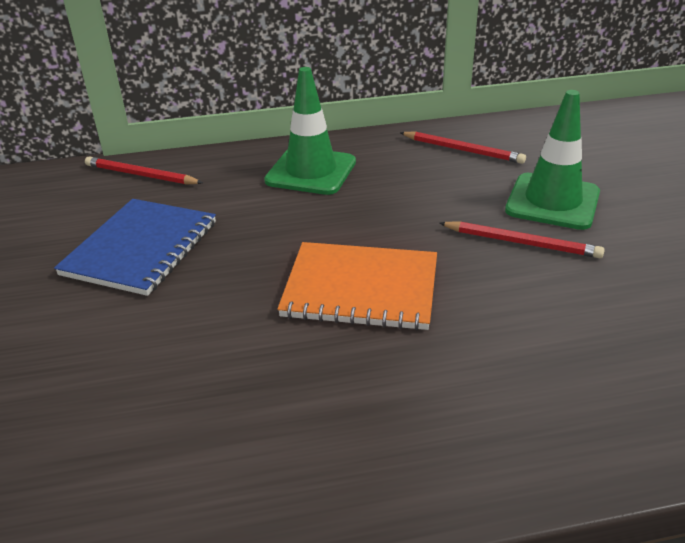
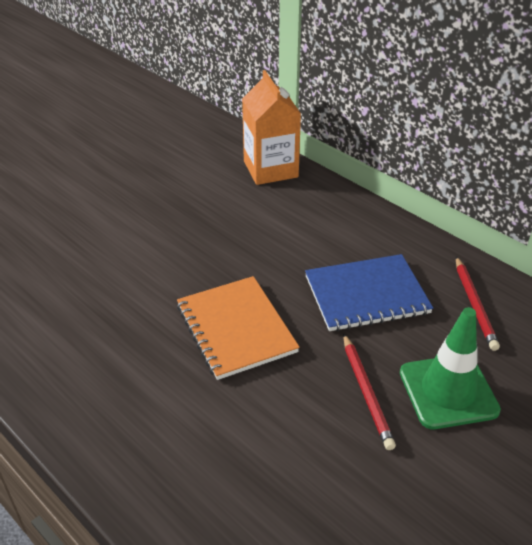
camera: 55 degrees right, 5 degrees up
(141, 175) = (270, 169): red pencil -> orange carton
(141, 248) = (196, 214): blue notebook -> blue notebook (366, 295)
(311, 171) = (352, 238): green traffic cone -> none

